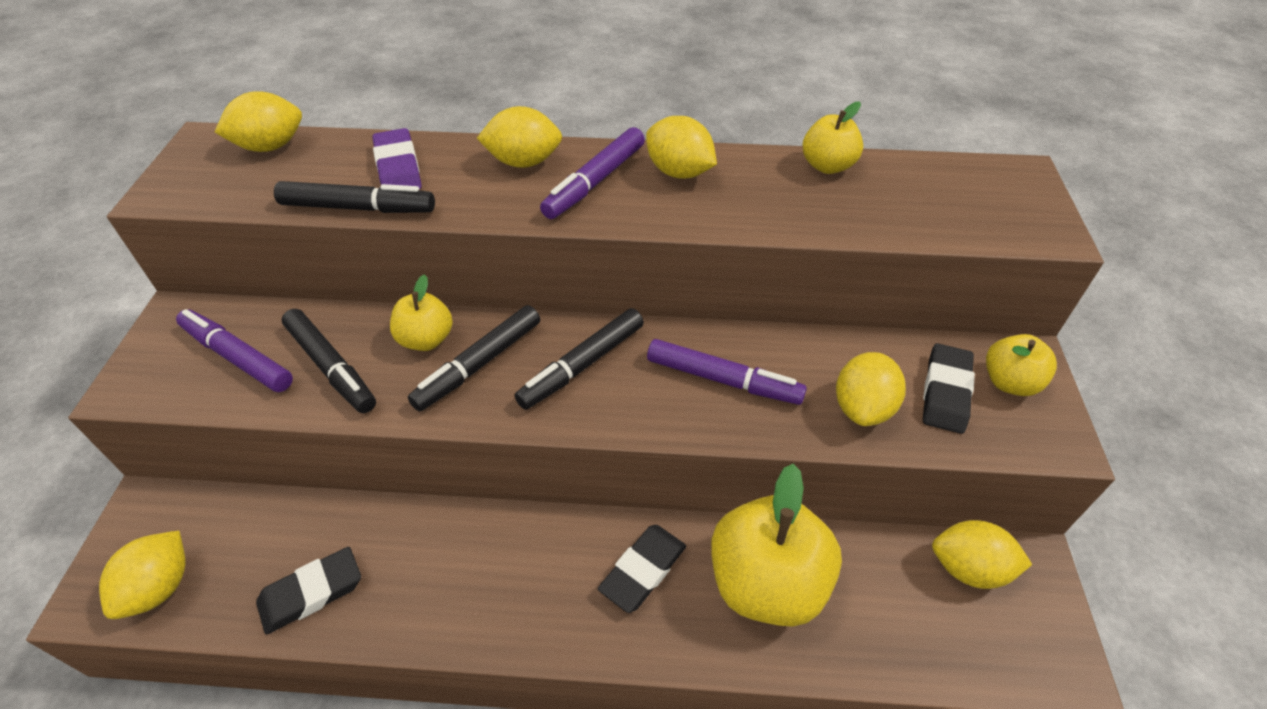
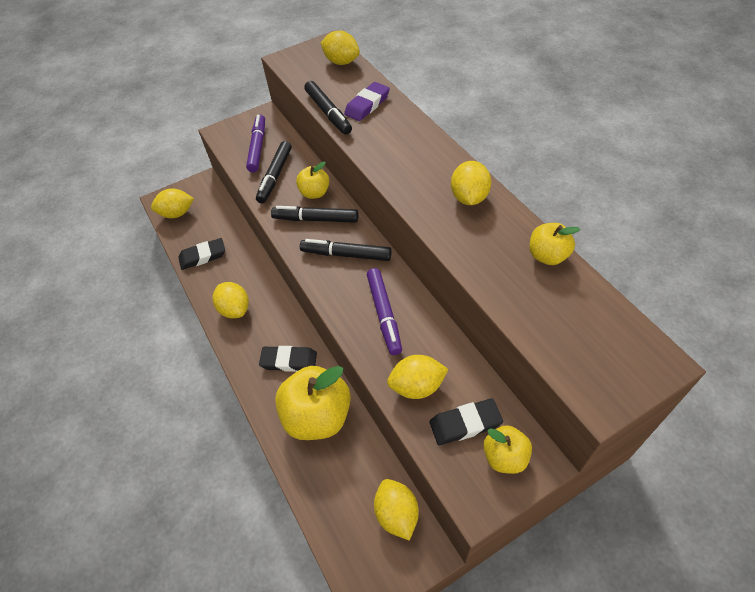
camera: 60 degrees right, 5 degrees up
(311, 593) = (203, 256): black eraser -> black eraser turned 45 degrees counterclockwise
(524, 162) = (415, 139): yellow lemon -> yellow lemon (235, 309)
(595, 182) = (426, 172): purple marker -> none

